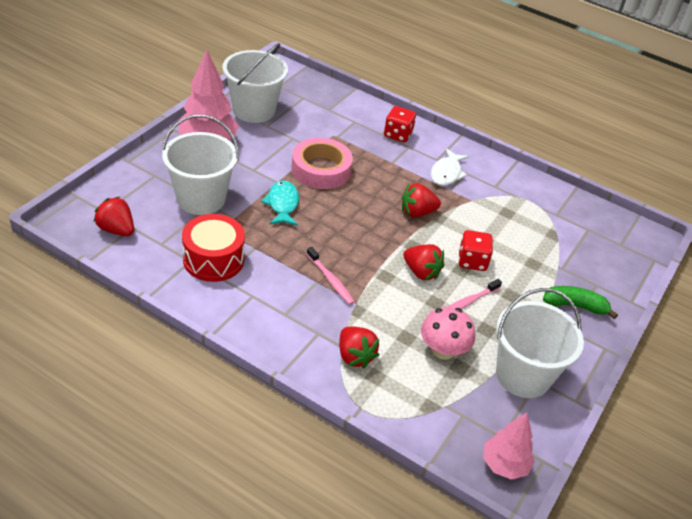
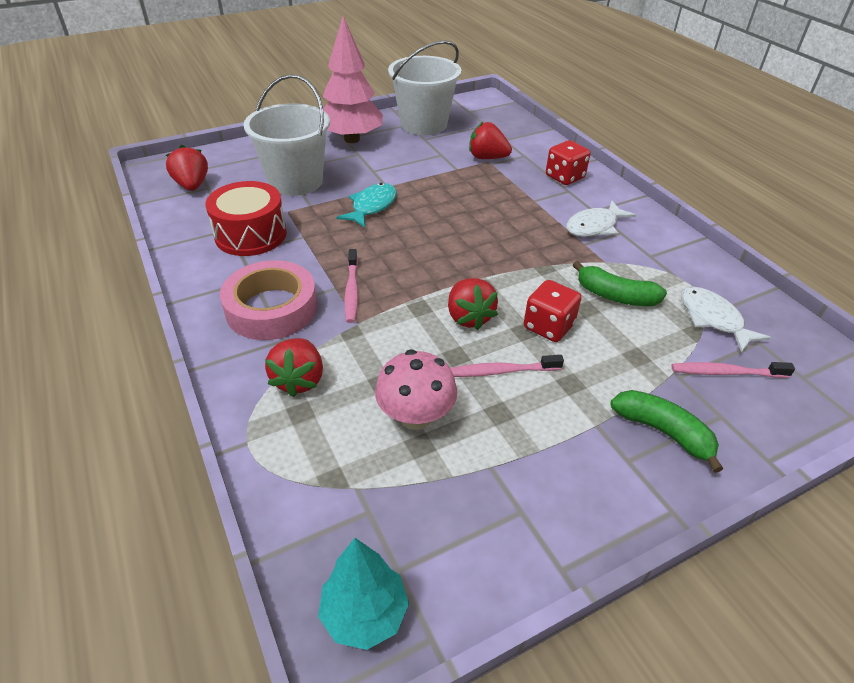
camera: 35 degrees right, 0 degrees up
(321, 169) = (445, 187): pink tape -> pink tape (271, 308)
(417, 212) = (521, 255): red strawberry -> red strawberry (487, 158)
(494, 225) = (615, 296): none -> green banana
(504, 465) = (364, 614): pink tree -> turquoise tree
(523, 375) = (504, 495): white bucket -> none
(557, 222) = (713, 319): none -> white fish
(583, 256) = (726, 372): none -> pink toothbrush

